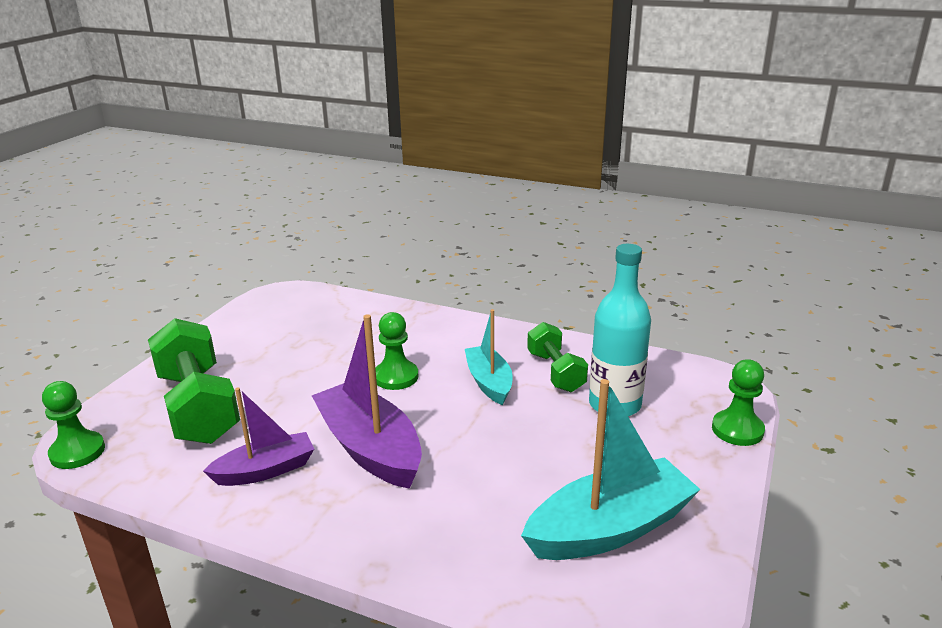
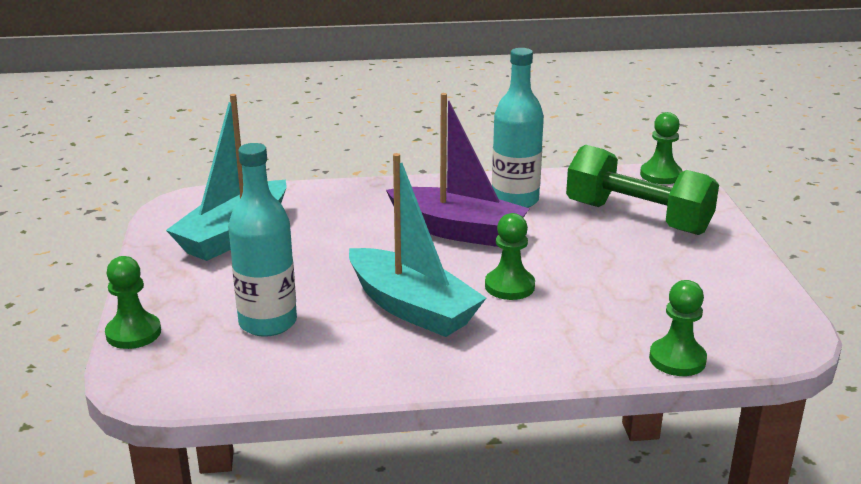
camera: 150 degrees right, 0 degrees up
(265, 470) = (515, 200): purple boat -> turquoise bottle
(360, 302) = (677, 359): none -> green pawn
(489, 382) = (412, 308): turquoise boat -> turquoise boat, size x1.61
(555, 372) = (350, 339): green dumbbell -> none

